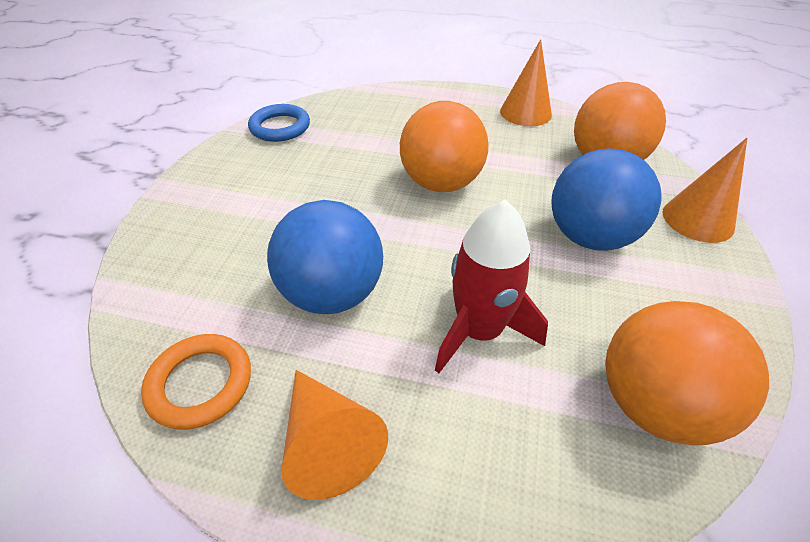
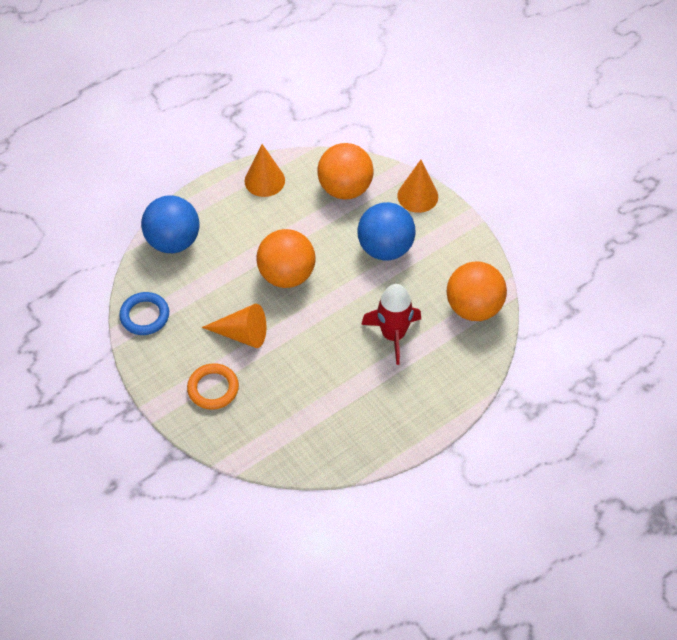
camera: 50 degrees left, 10 degrees up
(200, 383) = (327, 448): orange ring -> orange ring (213, 388)
(328, 442) = (394, 419): orange cone -> orange cone (242, 334)
(332, 293) = (321, 374): blue ball -> blue ball (173, 241)

